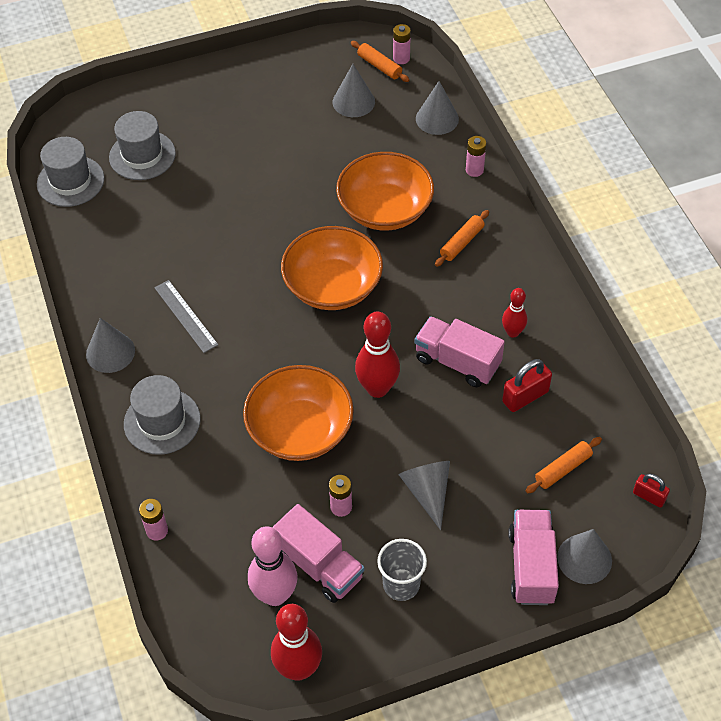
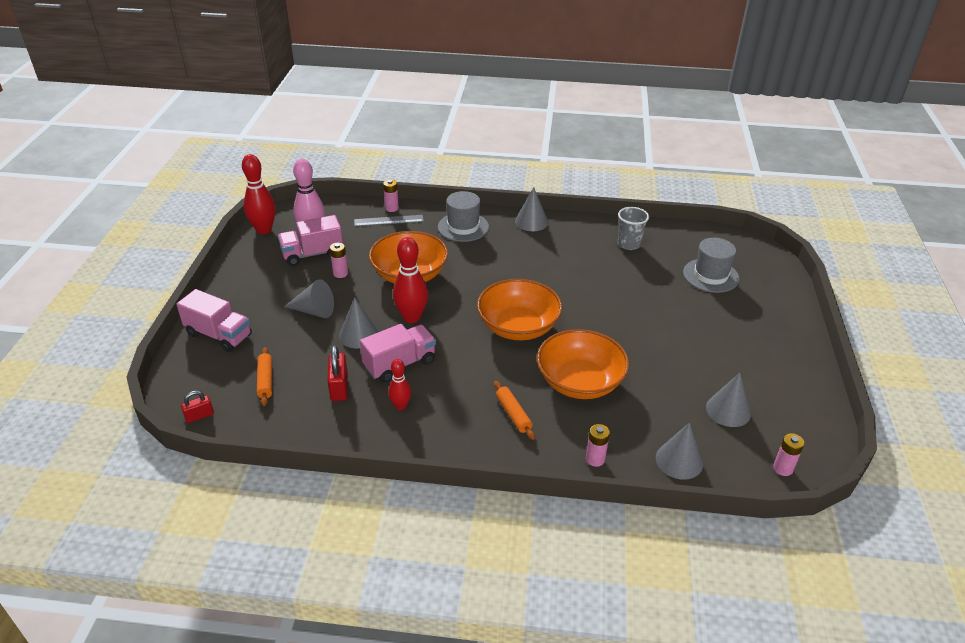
camera: 115 degrees right, 15 degrees down
(70, 181) = (698, 239): grey hat -> none
(185, 316) = (539, 255): grey ruler -> grey ruler (388, 220)
(379, 66) = (775, 447): orange rolling pin -> none
(401, 584) = (268, 279): grey cup -> grey cup (629, 244)
(584, 559) = (196, 361): grey cone -> grey cone (359, 334)

